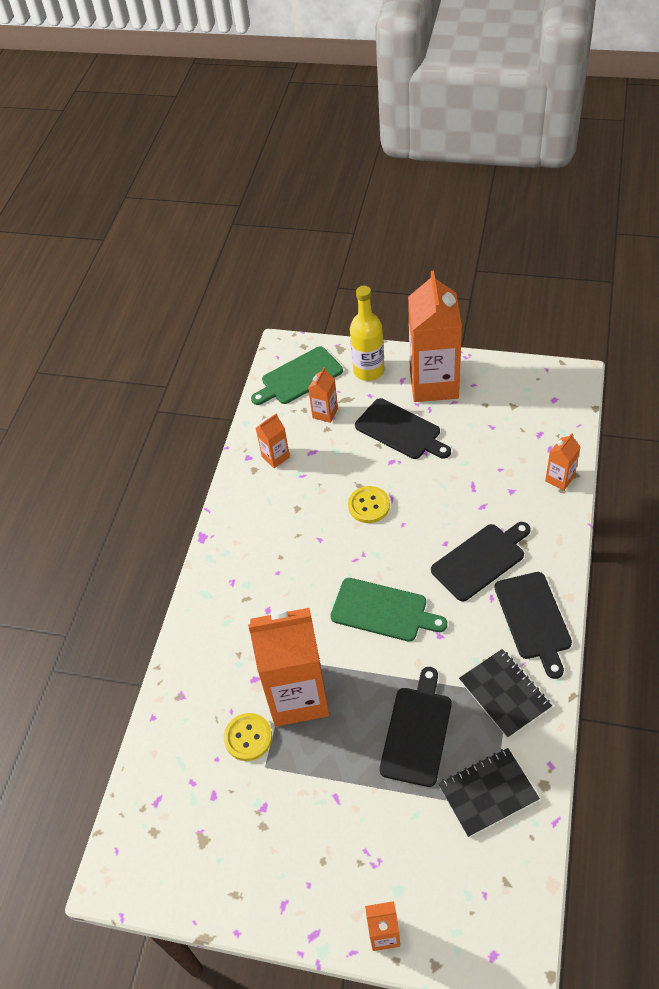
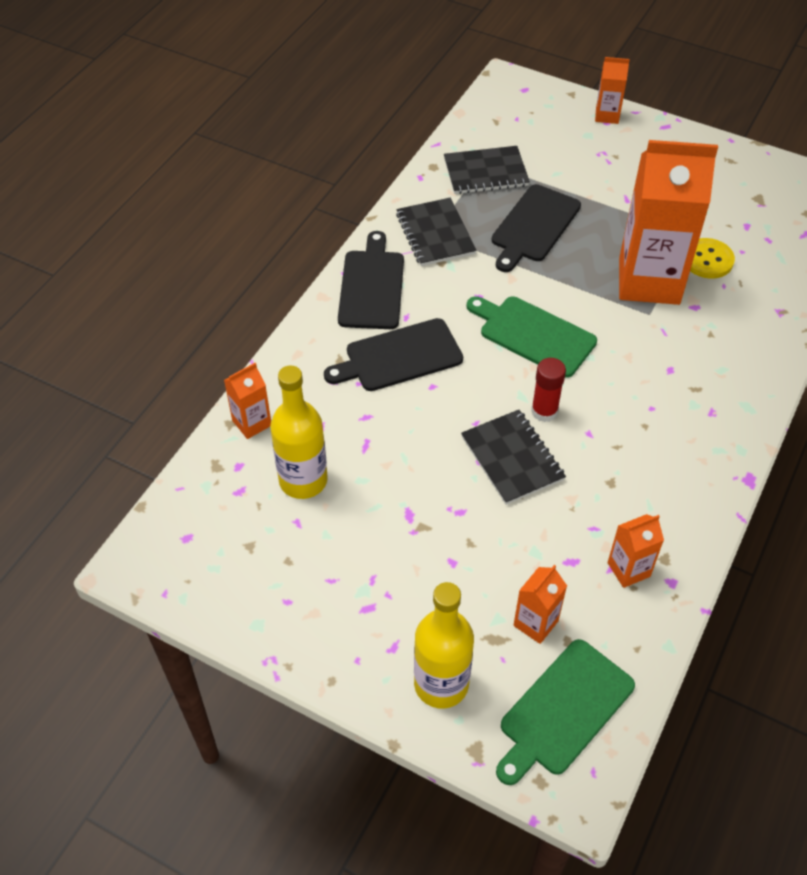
camera: 170 degrees left, 0 degrees up
(299, 377) = (563, 710): green cutting board -> green cutting board turned 150 degrees clockwise
(356, 547) = (544, 411): none -> red glue stick
(369, 505) = (512, 458): yellow button -> black notebook
(400, 430) = (429, 556): black cutting board -> none
(434, 384) = (347, 623): orange carton -> none
(502, 452) = (303, 480): none -> yellow bottle

